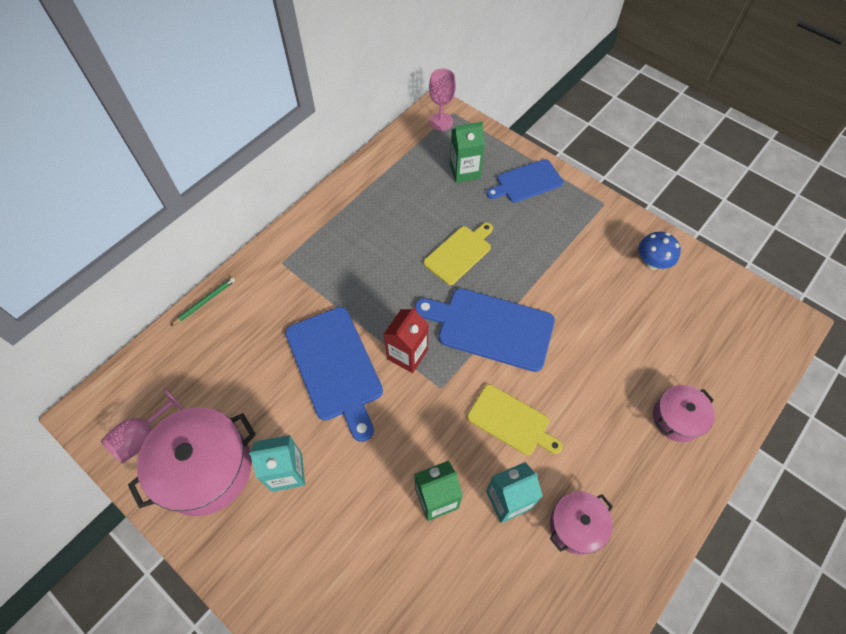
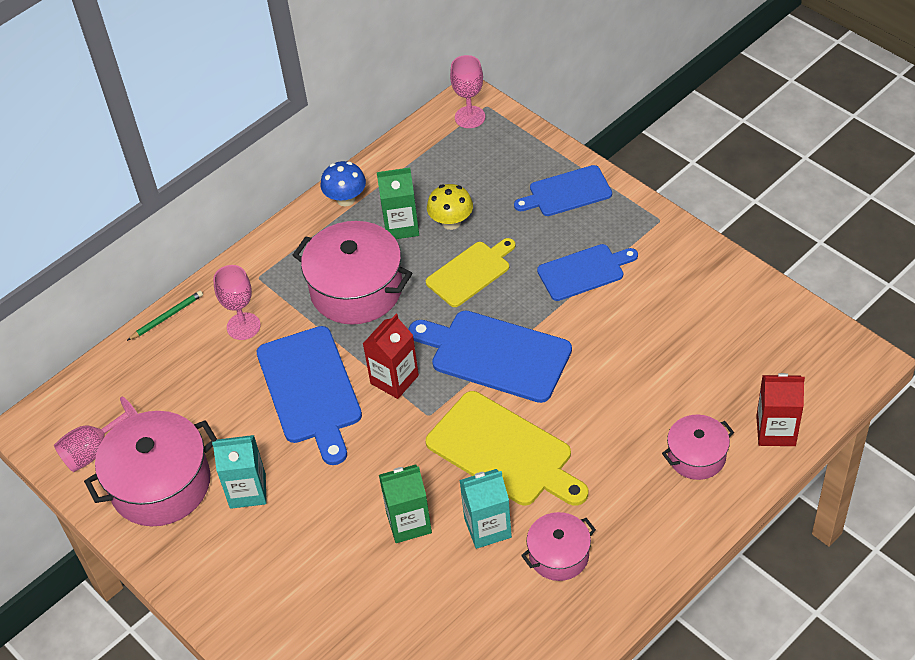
camera: 10 degrees right, 10 degrees down
(272, 308) = (243, 326): none -> pink goblet
(366, 271) = (356, 289): none -> pink pot
(437, 209) = (451, 222): none -> yellow mushroom
(464, 171) = (491, 178): green carton -> green carton (401, 226)
(511, 421) = (504, 452): yellow cutting board -> yellow cutting board, size x1.57
(552, 250) = (584, 271): none -> blue cutting board
(651, 263) = (704, 289): blue mushroom -> blue mushroom (346, 199)
(737, 391) = (775, 431): none -> red carton

